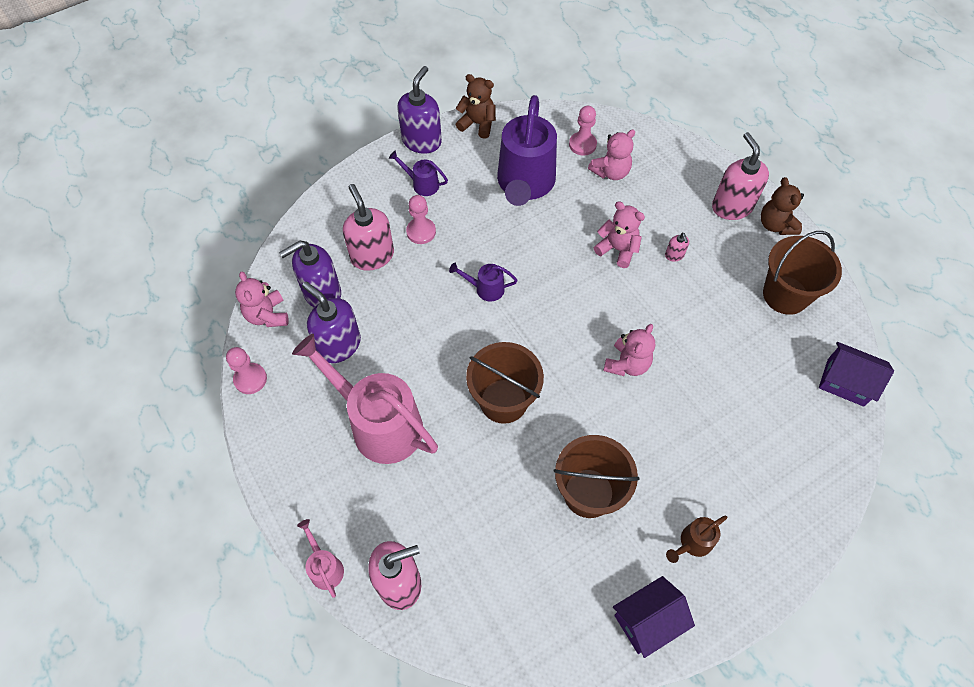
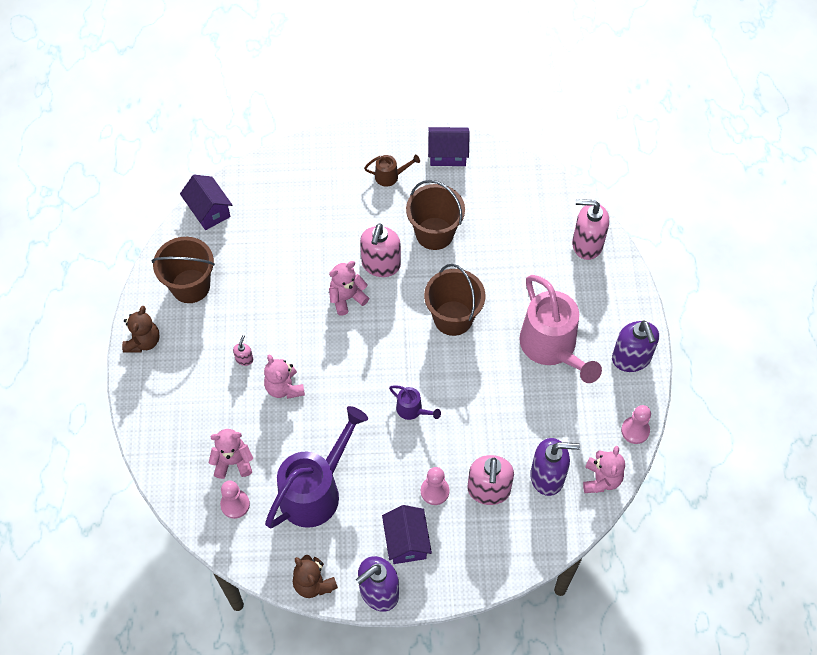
camera: 150 degrees left, 0 degrees up
(324, 566) = (631, 276): pink watering can -> none
(339, 345) = (554, 423): purple soap dispenser -> purple soap dispenser (631, 358)
(421, 184) = (406, 541): purple watering can -> purple house
(731, 206) = (162, 375): pink soap dispenser -> pink soap dispenser (381, 265)

